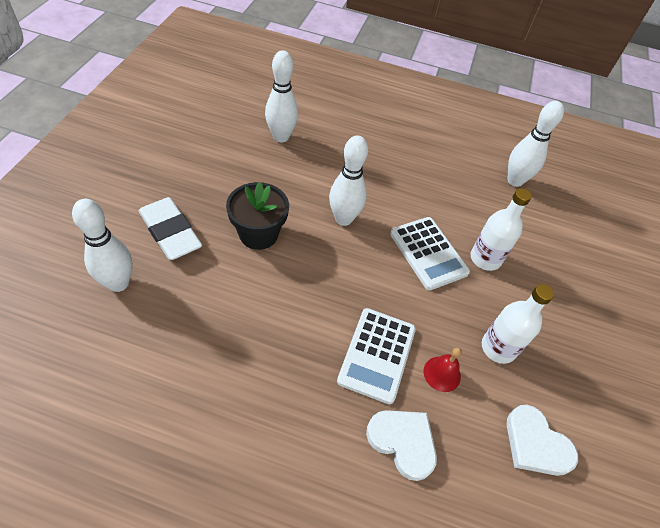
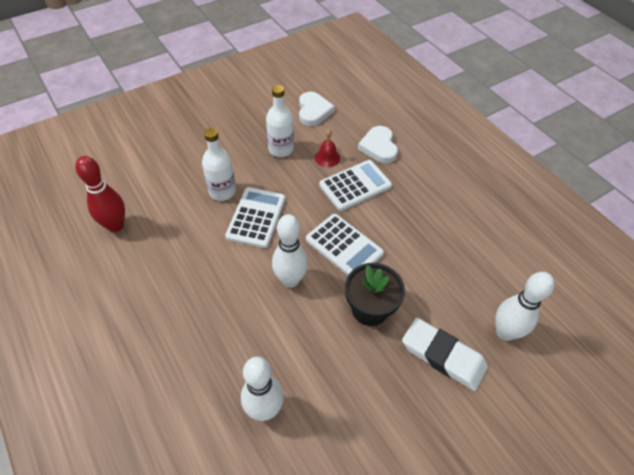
camera: 135 degrees left, 0 degrees up
(170, 232) = (443, 356): white eraser -> white eraser turned 60 degrees counterclockwise
(326, 275) = (344, 246): none -> white calculator
(515, 181) = (115, 226): white bowling pin -> red bowling pin

